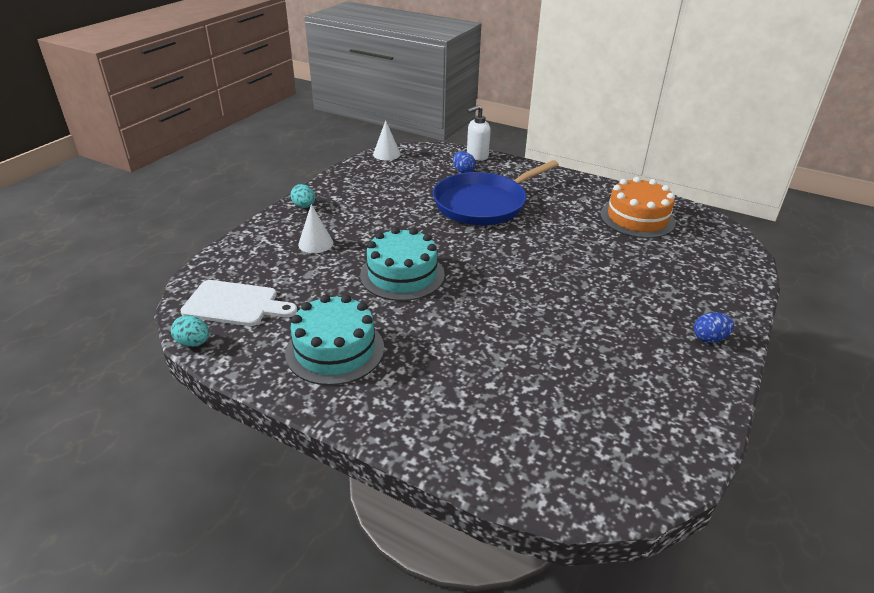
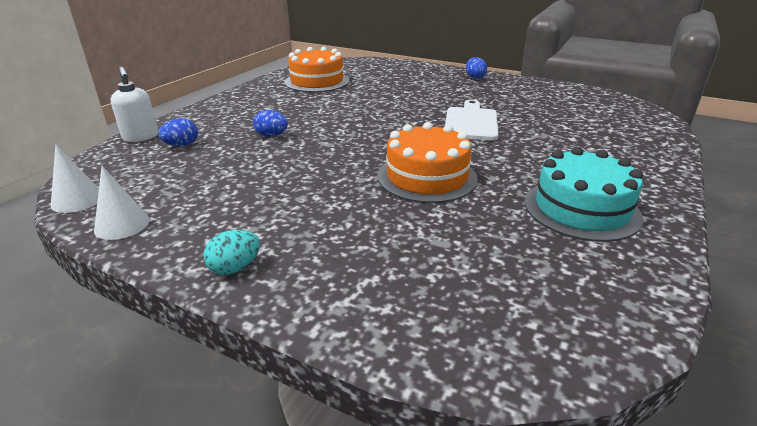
camera: 90 degrees left, 5 degrees down
(193, 343) = (651, 329): turquoise egg -> none
(235, 304) = (540, 302): white cutting board -> white cutting board (471, 122)
(315, 243) = (359, 244): white cone -> white cone (122, 225)
(402, 275) = (427, 177): turquoise cake -> orange cake
(483, 204) = (271, 136): blue pan -> blue egg

